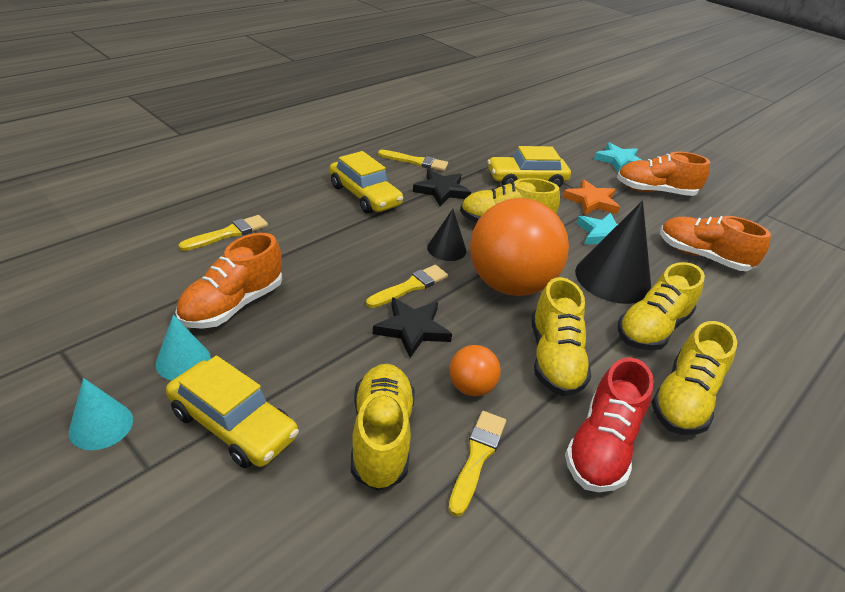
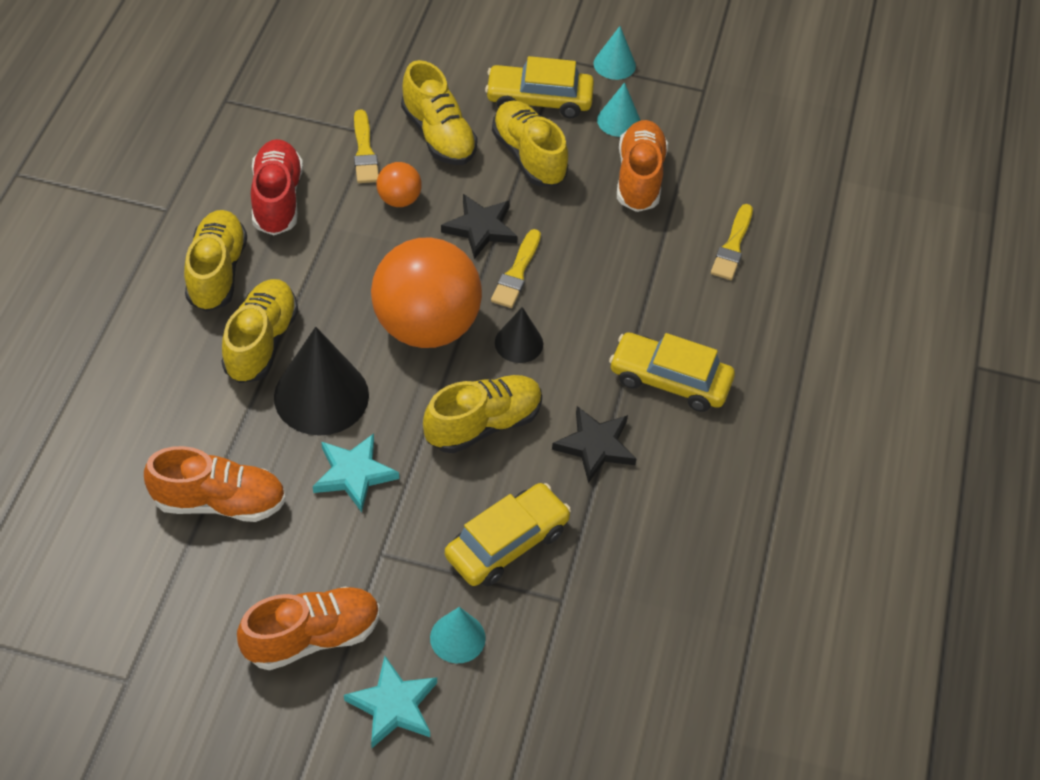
camera: 150 degrees right, 15 degrees up
(416, 162) = (673, 492): yellow brush -> none
(554, 359) = (344, 259): yellow shoe -> yellow shoe (529, 156)
(575, 165) = (457, 638): none -> turquoise cone
(591, 201) = (397, 545): orange star -> none

